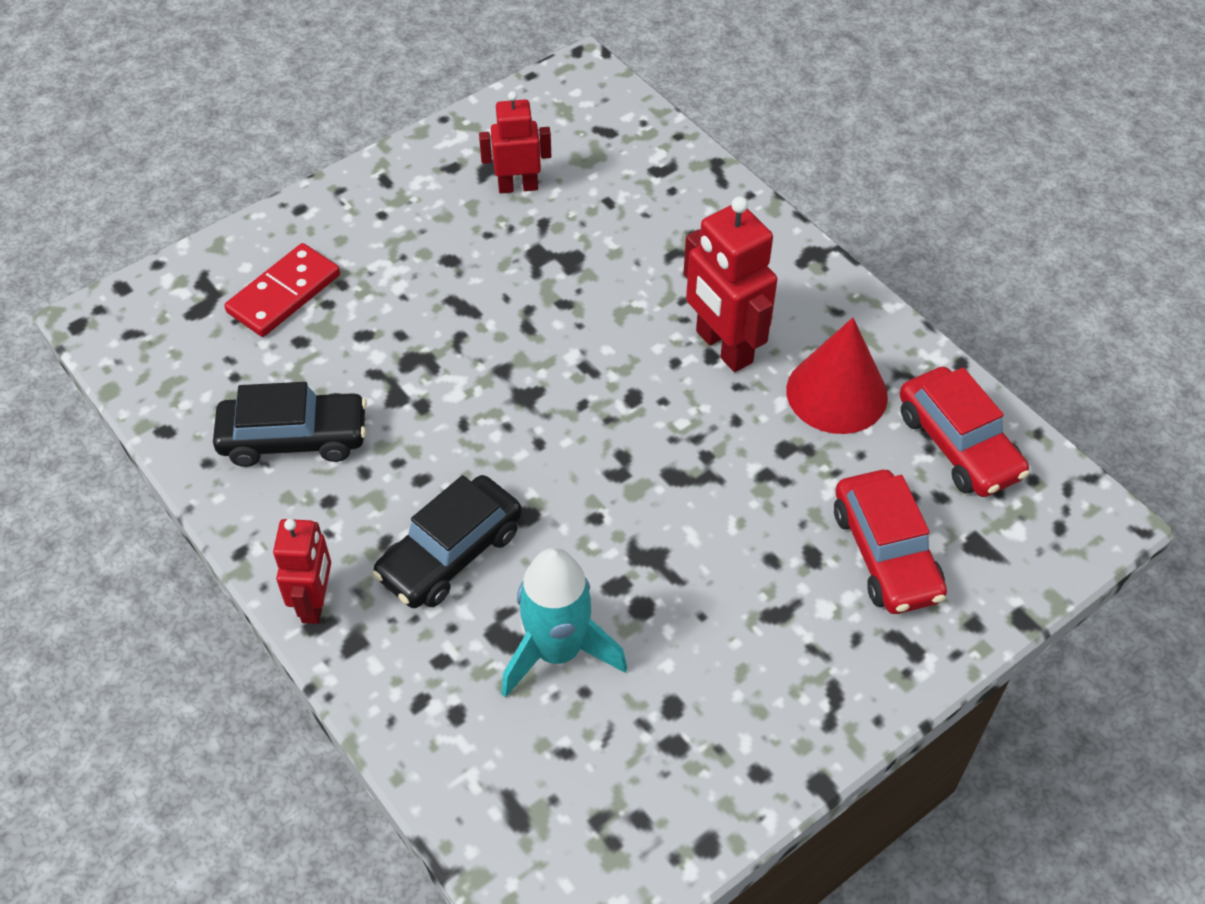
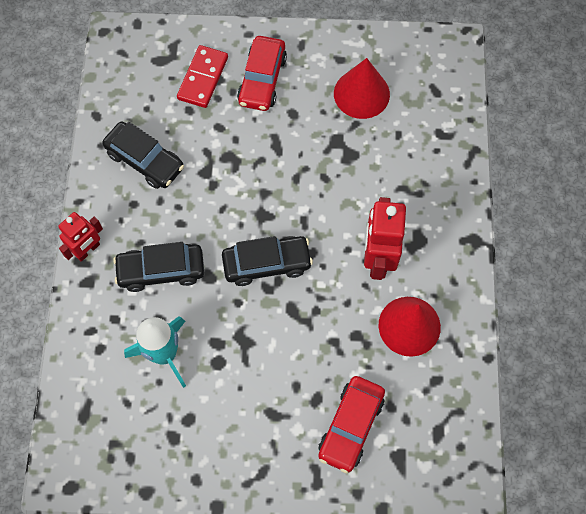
camera: 40 degrees right, 15 degrees up
(284, 293) = (203, 78): red domino -> red domino turned 60 degrees counterclockwise
(518, 186) = (361, 94): red robot -> red cone
(588, 446) = (267, 263): none -> black car
(958, 444) = (442, 399): red car -> red car (262, 80)

